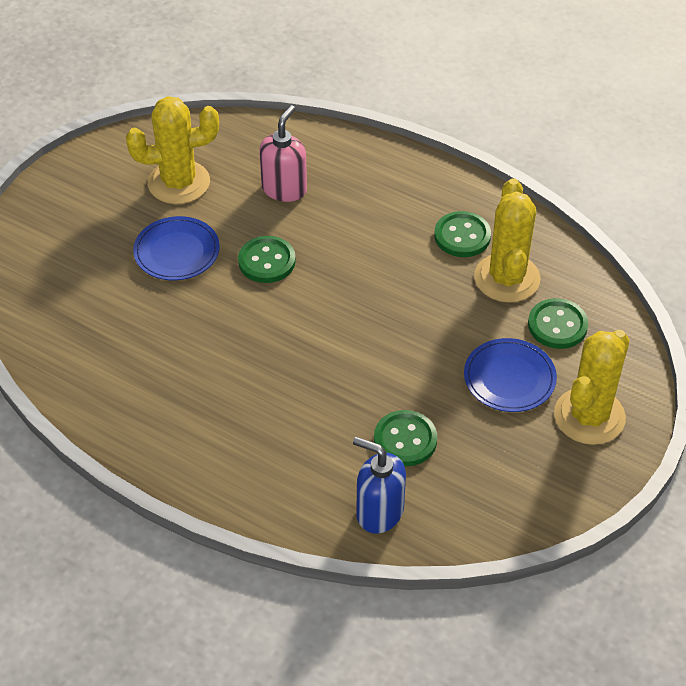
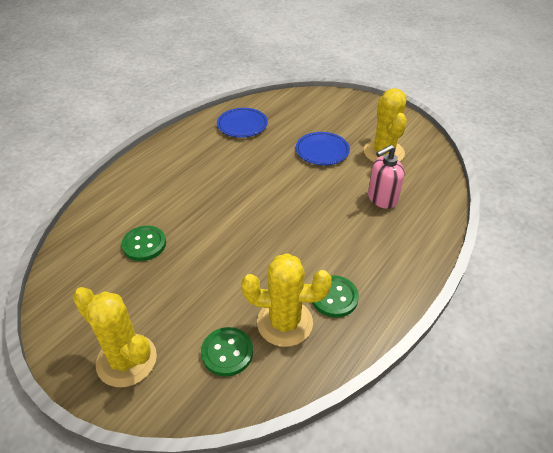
camera: 95 degrees right, 5 degrees down
(267, 261) = (312, 188): green button -> none
(284, 189) = (382, 199): pink soap dispenser -> pink soap dispenser turned 120 degrees clockwise
(379, 512) = (94, 227): blue soap dispenser -> none
(509, 378) = (180, 310): blue plate -> blue plate (242, 125)

